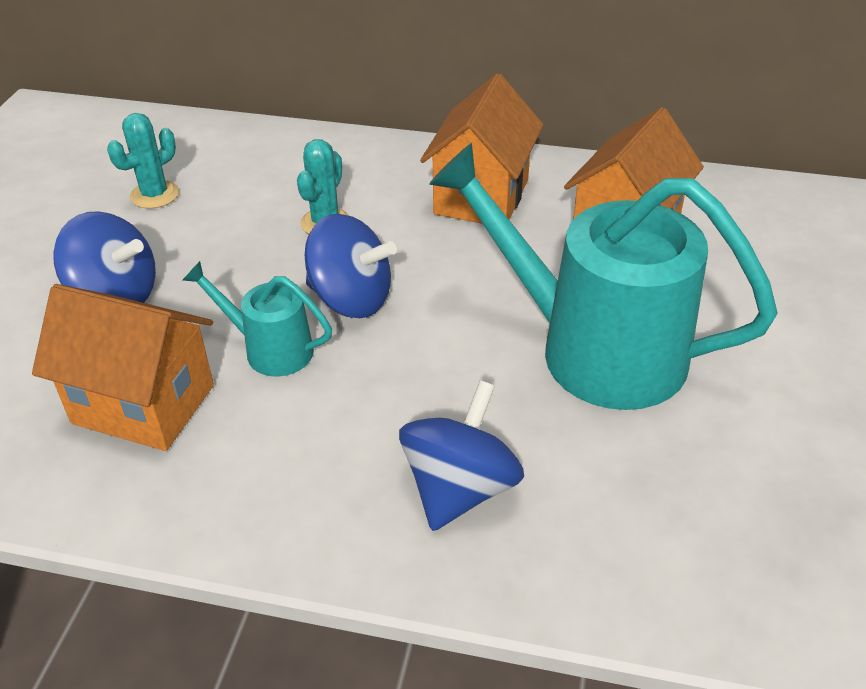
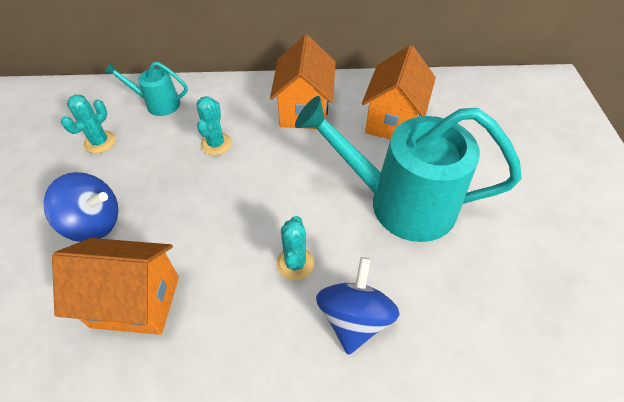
camera: 15 degrees left, 10 degrees up
(269, 349) = (207, 242): turquoise watering can -> turquoise watering can (158, 104)
(351, 299) = (248, 196): blue spinning top -> none
(393, 400) = (295, 263): none -> turquoise cactus

